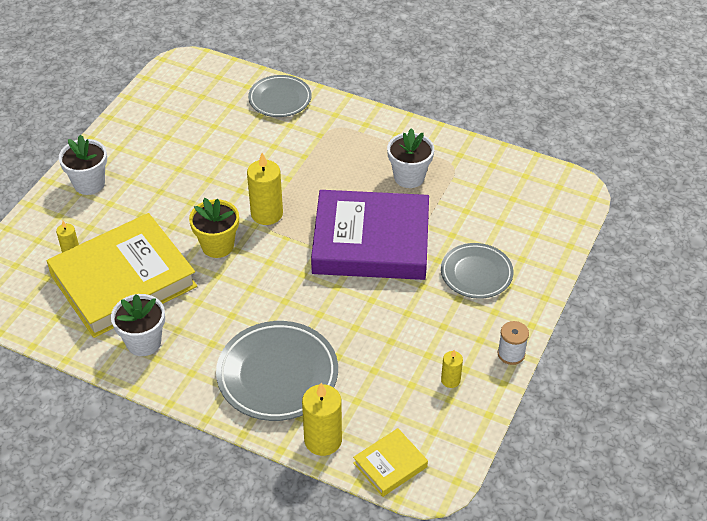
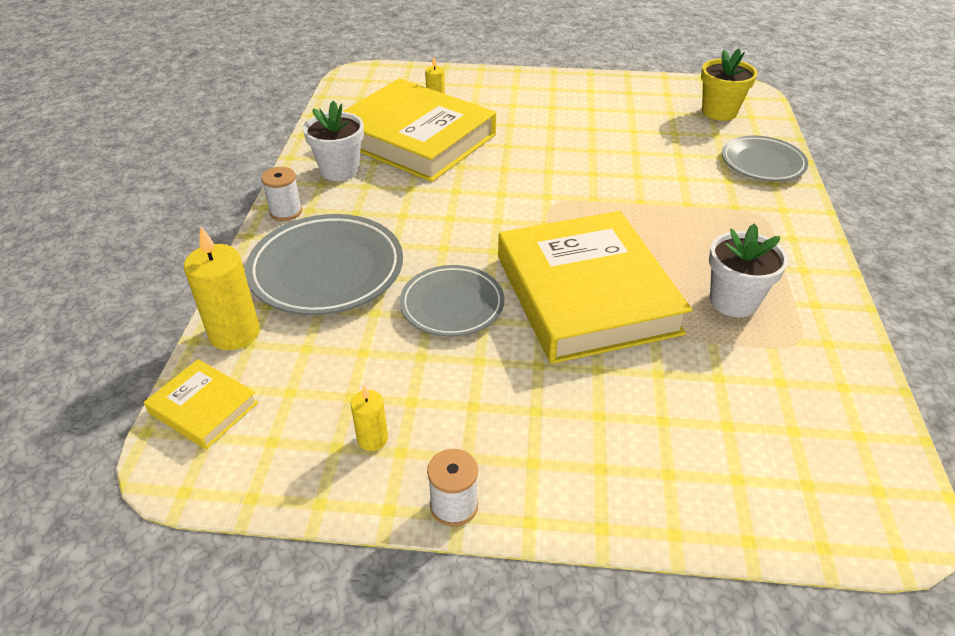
camera: 70 degrees right, 5 degrees down
(89, 184) = (529, 88): white flower pot -> none
(186, 389) = (286, 212): none -> white spool
(217, 245) = (499, 180): yellow flower pot -> yellow flower pot (719, 112)
(267, 214) = (571, 200): yellow candle -> none
(371, 241) = (586, 294): purple book -> yellow book
(476, 274) = (598, 420): grey plate -> grey plate (452, 305)

